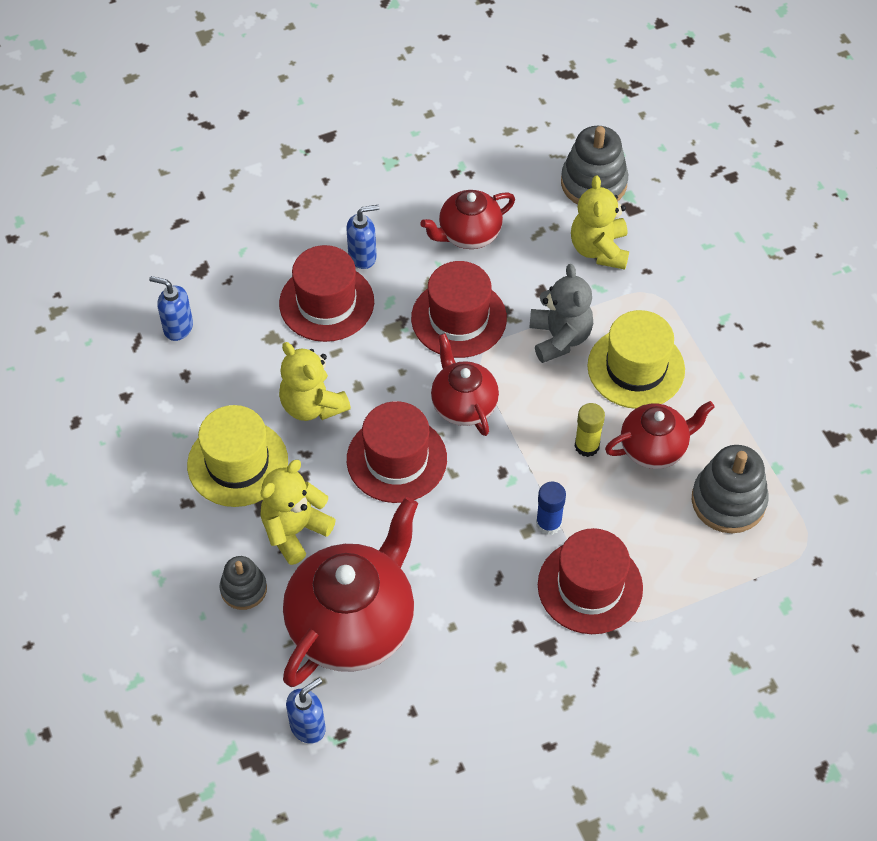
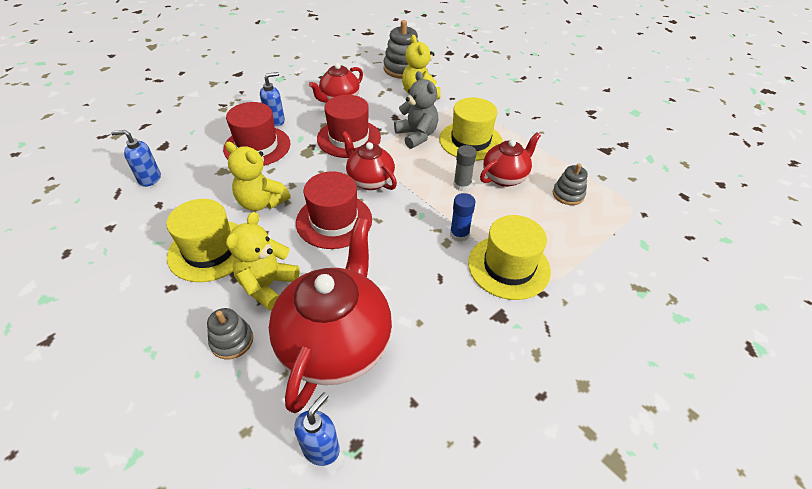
camera: 20 degrees left, 10 degrees down
(587, 446) = (462, 185): yellow glue stick -> grey glue stick
(590, 586) = (509, 266): red hat -> yellow hat
(728, 501) = (568, 194): grey stacking toy -> grey stacking toy, size x0.61

